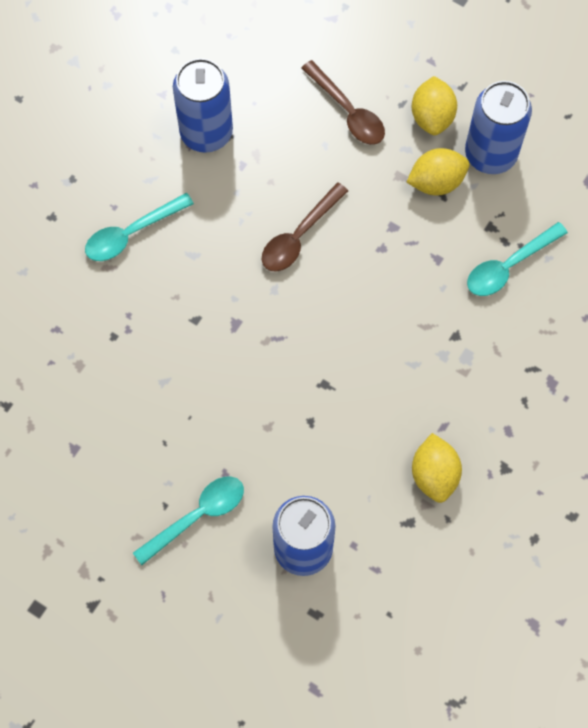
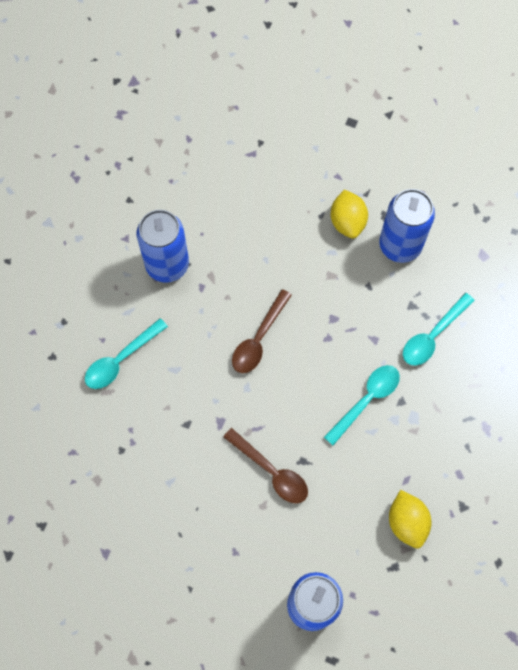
camera: 10 degrees left, 0 degrees up
(197, 516) = (218, 593): turquoise spoon -> turquoise spoon (366, 400)
(348, 111) = (279, 228): brown spoon -> brown spoon (271, 471)
(436, 182) = (361, 275): yellow lemon -> none

